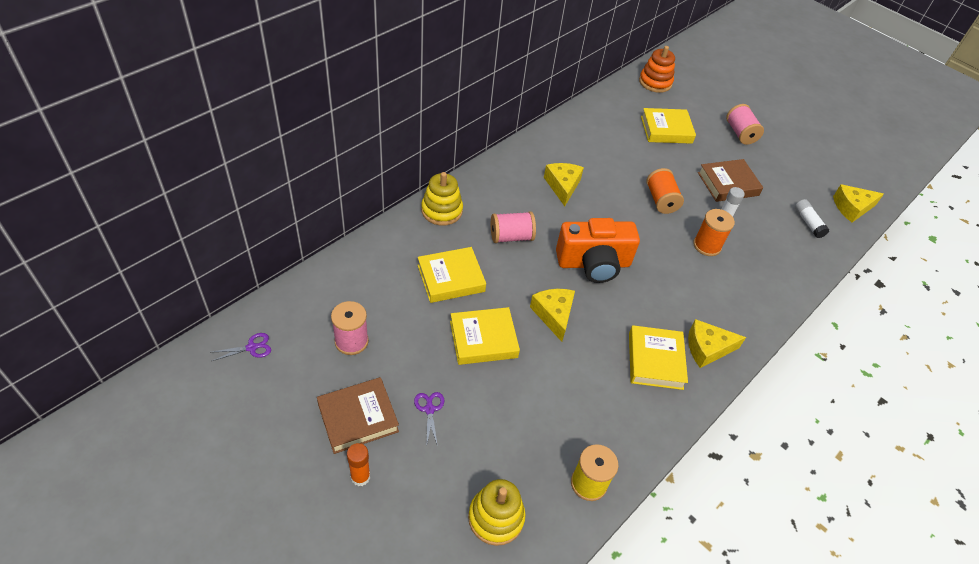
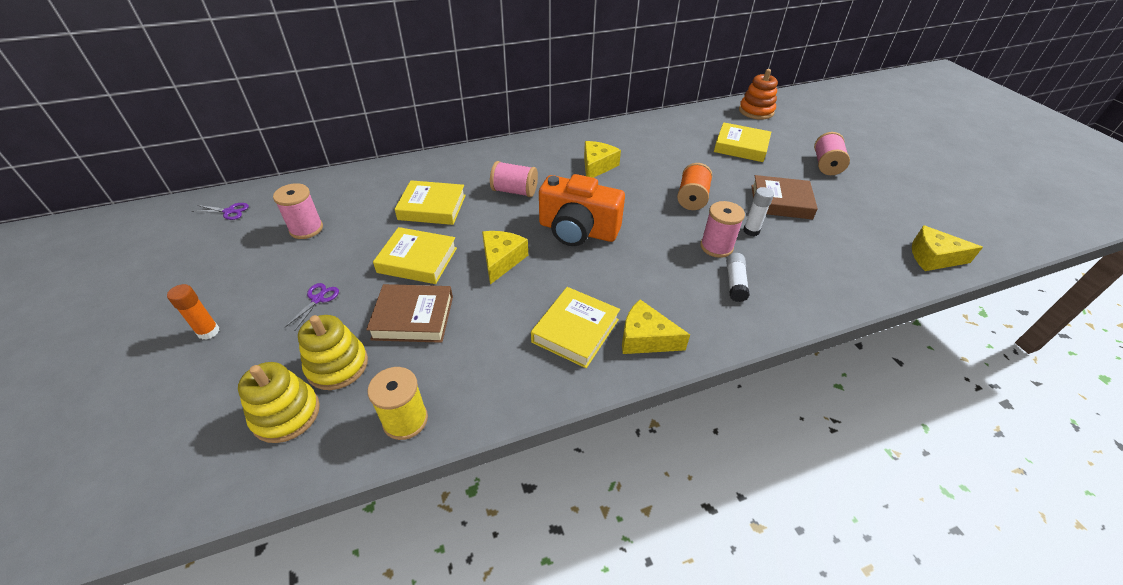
camera: 30 degrees right, 5 degrees down
(358, 418) = (254, 285): brown book -> brown book (413, 317)
(442, 210) = (469, 159): yellow stacking toy -> yellow stacking toy (337, 365)
(707, 246) = (716, 247): orange spool -> pink spool
(808, 223) = (862, 257): white glue stick -> white glue stick (735, 282)

